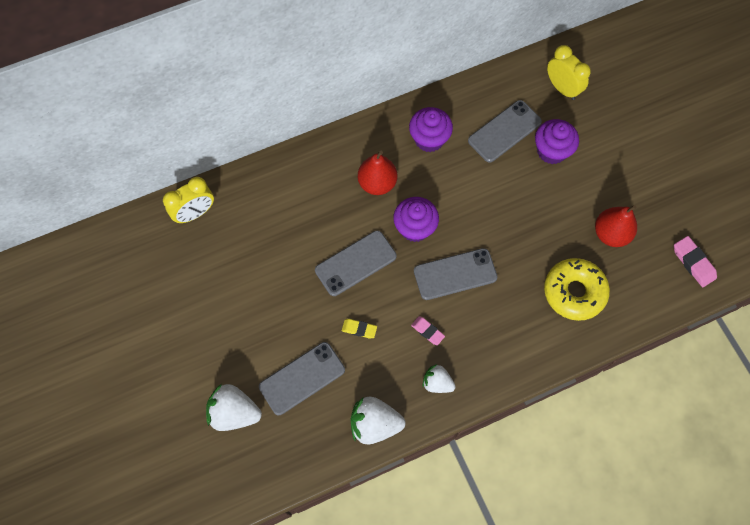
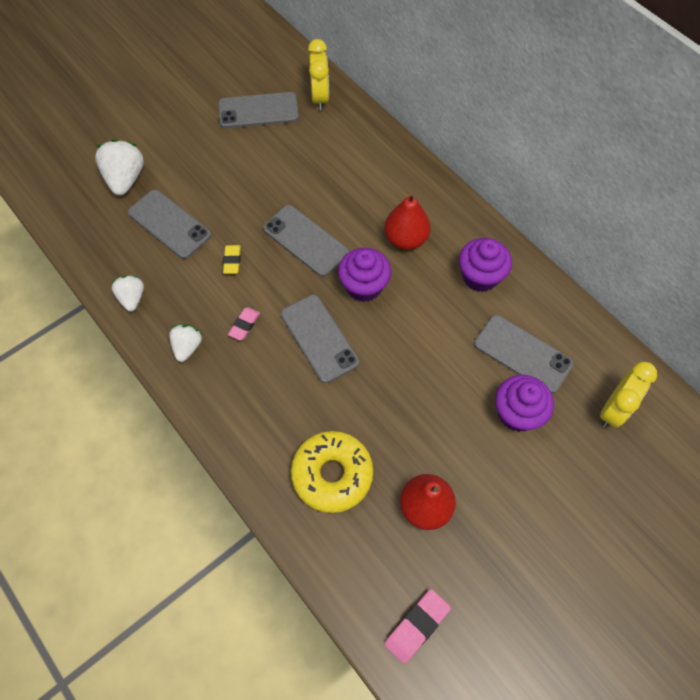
camera: 75 degrees right, 5 degrees down
(191, 272) = (258, 111): none -> grey phone
(195, 213) = (320, 97): yellow clock -> yellow clock turned 135 degrees counterclockwise
(374, 424) = (132, 298): white strawberry -> white strawberry, size x0.62

